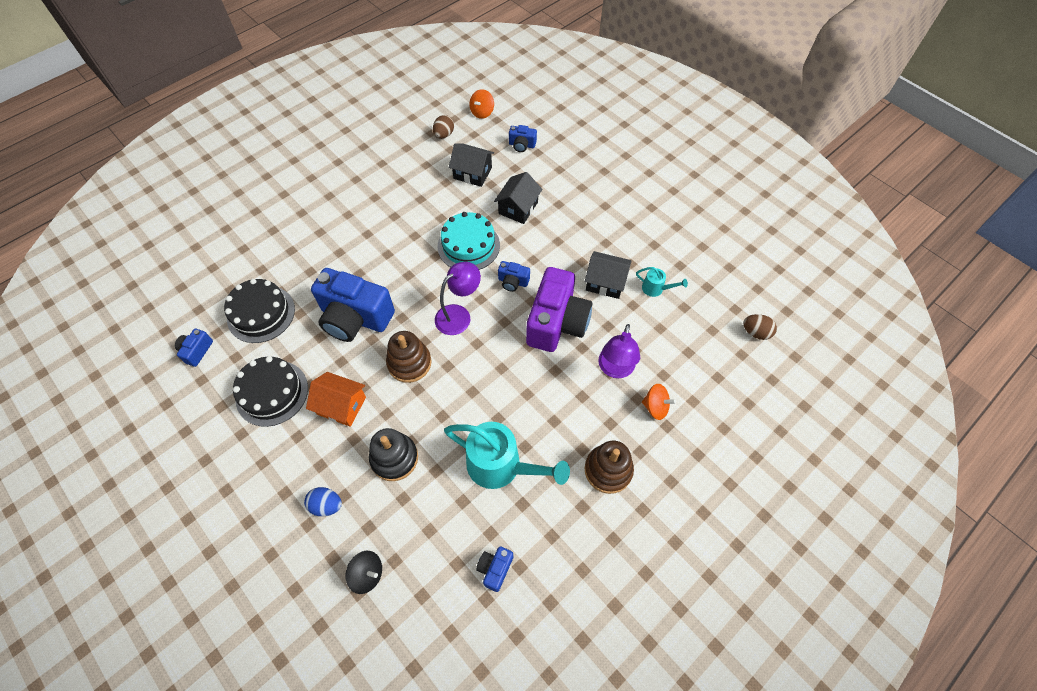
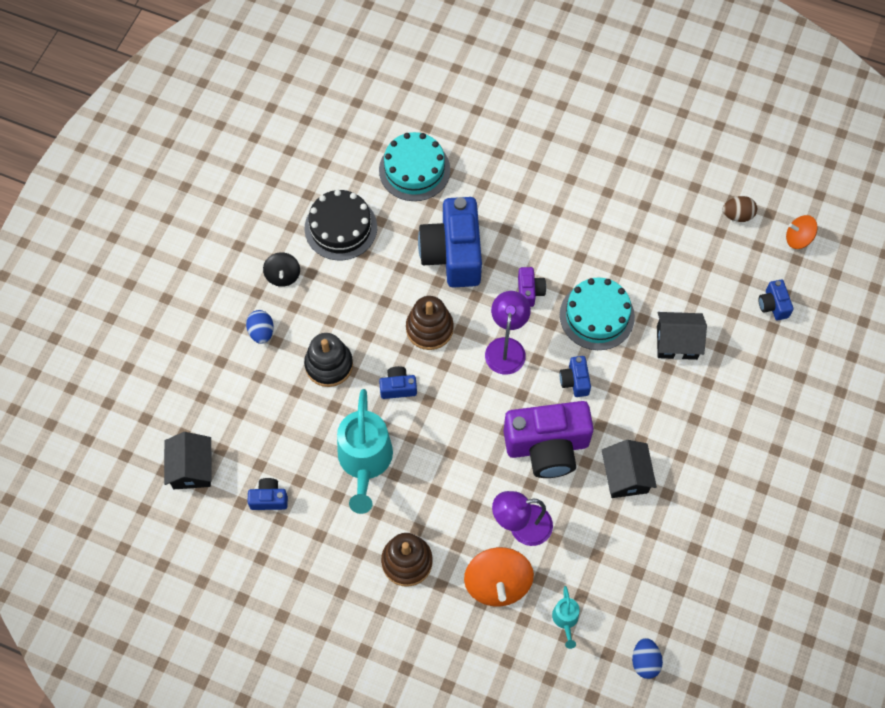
camera: 65 degrees right, 5 degrees up
(196, 351) = (349, 141): blue camera -> blue camera (398, 387)
(261, 313) = (414, 170): black cake -> turquoise cake
(341, 405) = (357, 293): orange house -> none
(367, 574) = (219, 396): black spinning top -> black spinning top (283, 275)
(422, 279) = (529, 291): none -> purple camera
(459, 315) = (506, 347): purple lamp -> purple lamp turned 105 degrees counterclockwise
(472, 173) = (699, 272): black house -> black house (192, 468)
(655, 407) = (497, 583): orange spinning top -> orange spinning top, size x1.71
(656, 289) = (646, 533): turquoise watering can -> turquoise watering can (565, 620)
(755, 332) = (645, 661): brown egg -> blue egg

